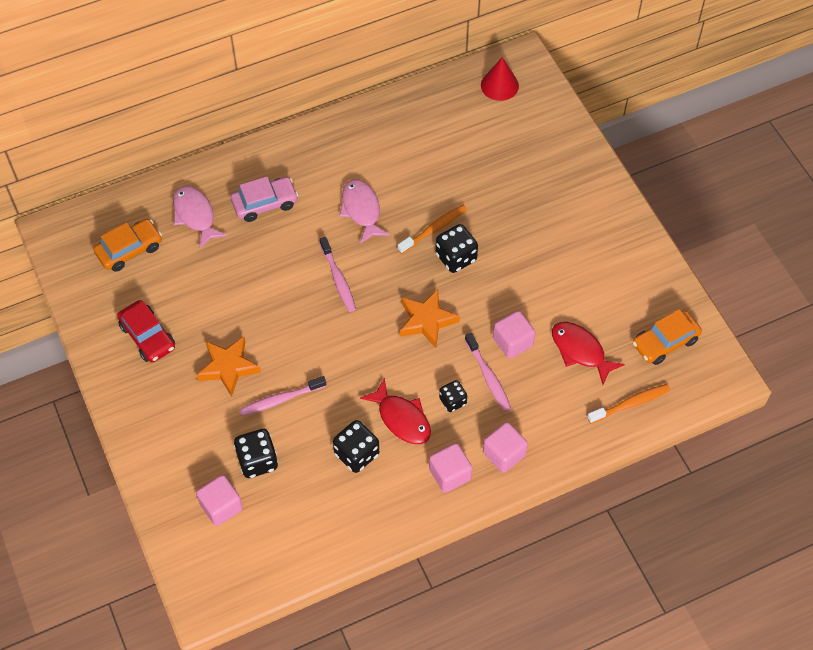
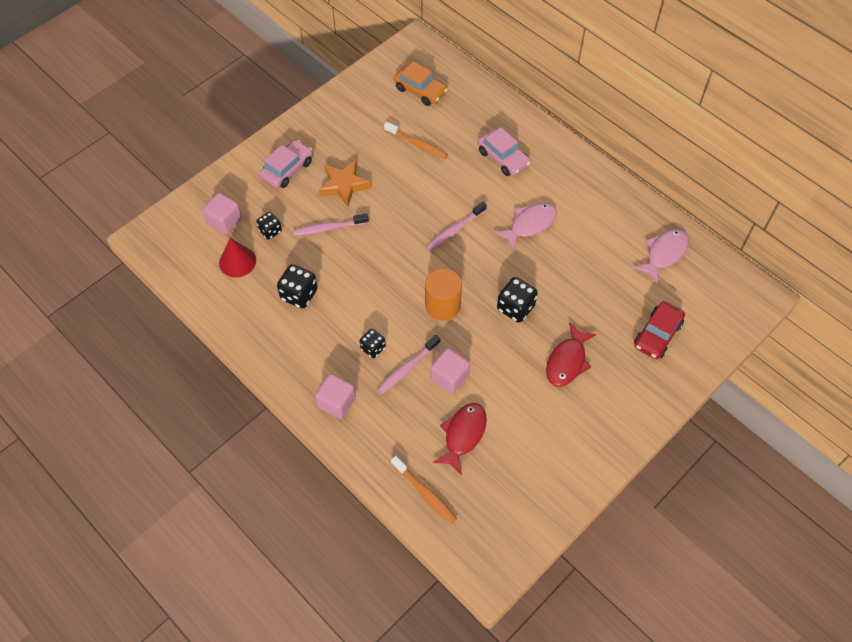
camera: 70 degrees right, 0 degrees up
(148, 336) = (350, 127): red car -> red car (657, 335)
(176, 419) = (287, 169): none -> pink car
(195, 215) = (470, 118): pink fish -> pink fish (664, 253)
(257, 461) = (270, 231): black dice -> black dice, size x0.64
(280, 399) = (329, 228): pink toothbrush -> pink toothbrush turned 60 degrees counterclockwise
(402, 418) = (342, 316): red fish -> red fish (567, 361)
(426, 321) = (442, 305): orange star -> orange cylinder
(434, 229) = (536, 282): orange toothbrush -> orange toothbrush (417, 144)
(450, 474) = (303, 367): pink cube -> none
(499, 85) = (718, 286): red cone -> red cone (237, 261)
(665, 342) = (503, 506): orange car -> none

